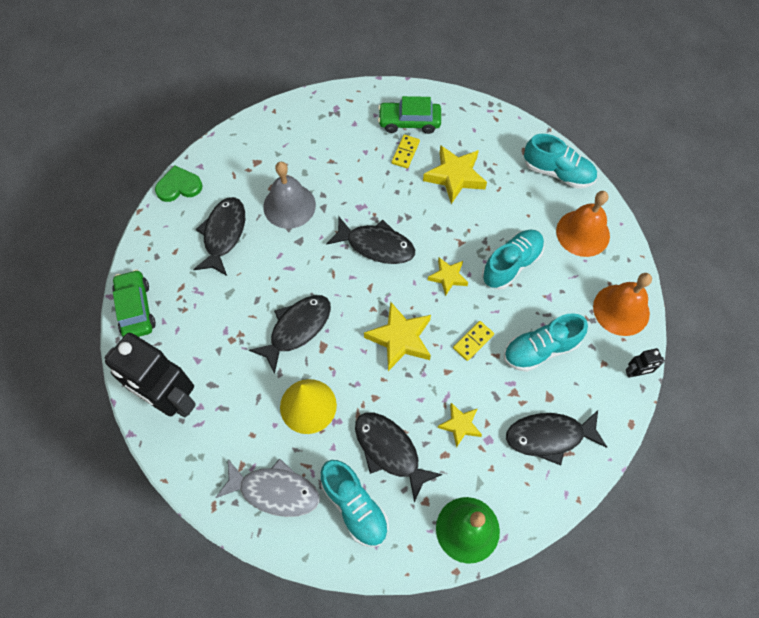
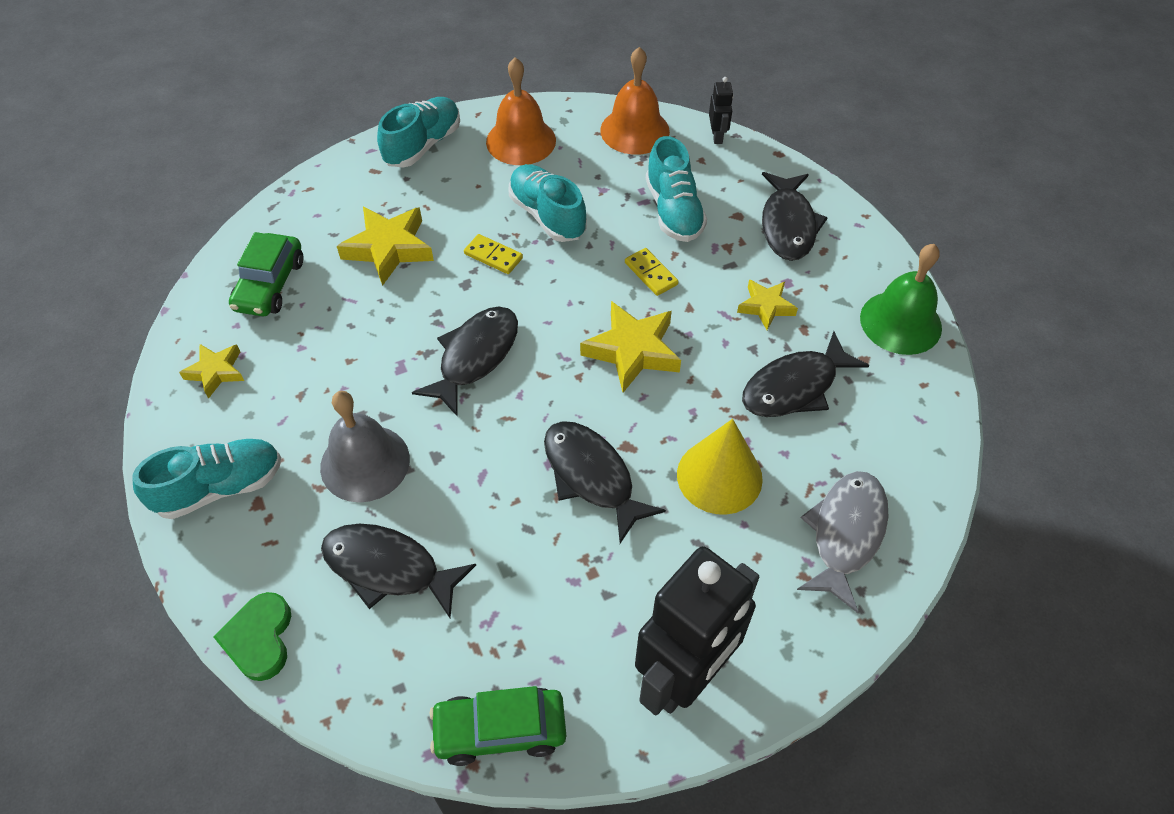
camera: 80 degrees left, 10 degrees down
(355, 506) = (870, 437): turquoise shoe -> turquoise shoe (220, 487)
(405, 152) = (324, 298): yellow domino -> yellow domino (493, 256)
(448, 277) = (549, 283): yellow star -> yellow star (216, 372)

